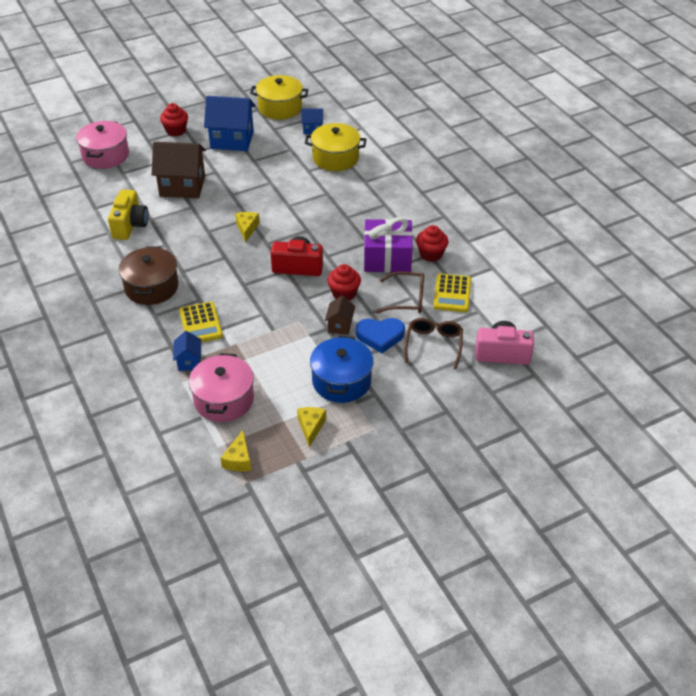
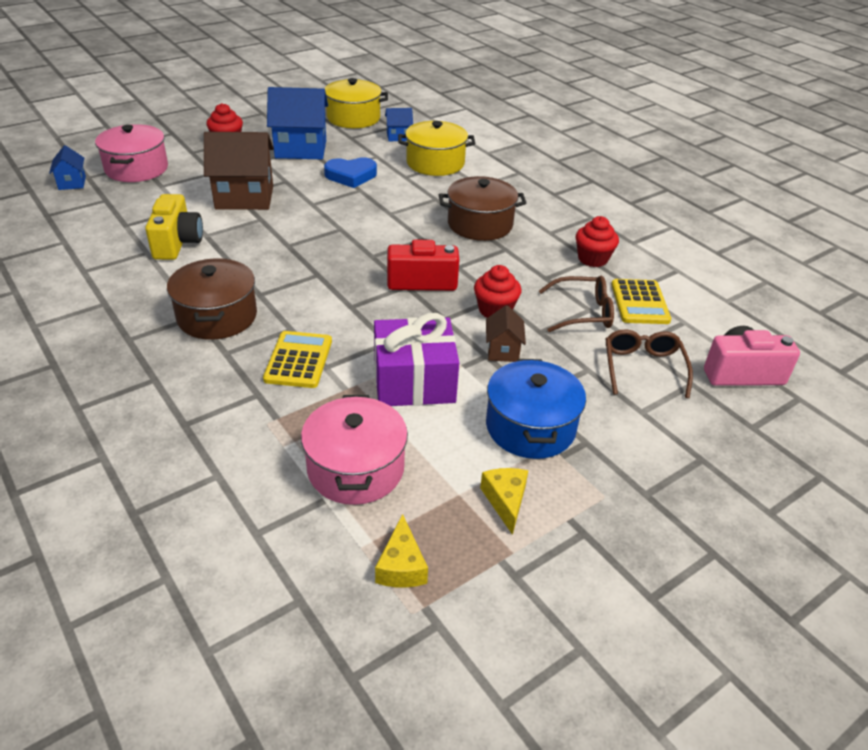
camera: 10 degrees left, 5 degrees down
(189, 361) = (289, 415): blue house -> blue house (72, 183)
(201, 323) = (298, 360): yellow calculator -> yellow calculator turned 150 degrees counterclockwise
(247, 228) = (341, 240): yellow cheese -> none
(354, 219) = (480, 224): none -> brown pot
(380, 336) = (564, 361): blue heart -> blue heart (351, 176)
(387, 258) = (538, 265): purple gift -> purple gift (414, 381)

